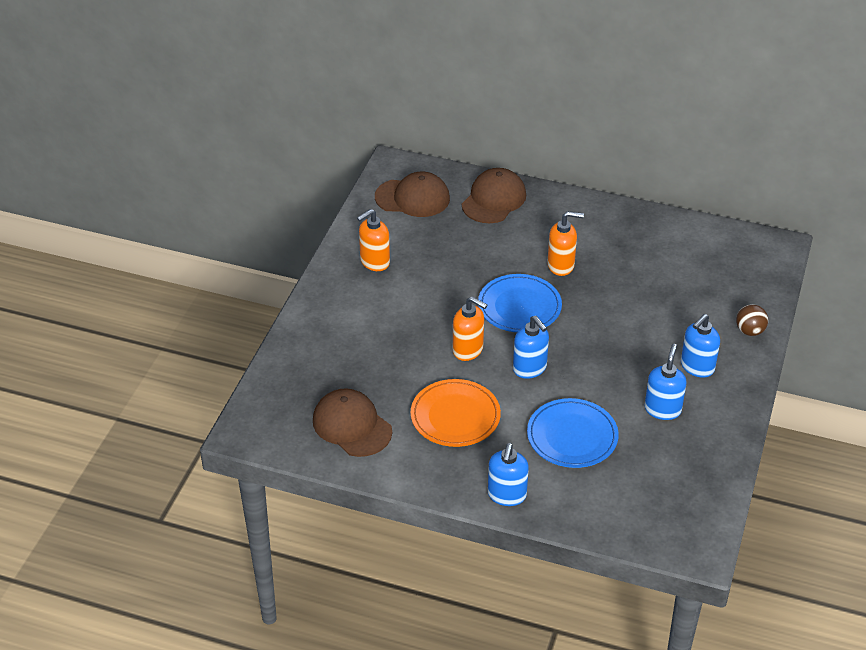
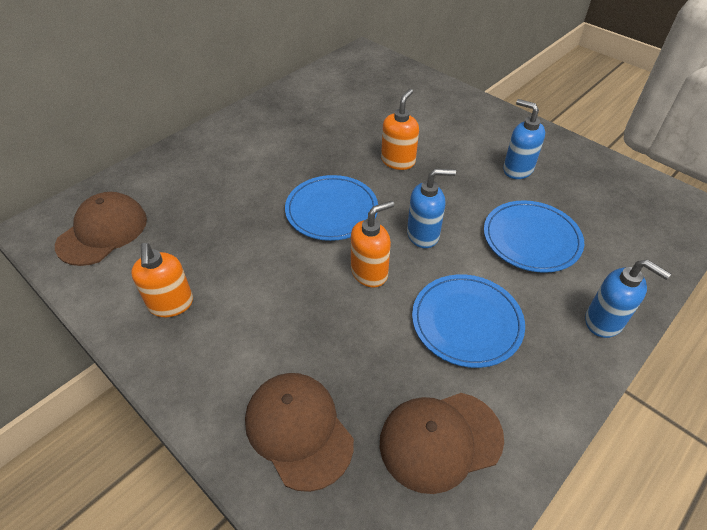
camera: 65 degrees left, 5 degrees up
(455, 416) = (466, 322): orange plate -> blue plate
(494, 199) = (168, 174): brown cap -> brown cap (298, 430)
(561, 265) = (296, 163): orange soap dispenser -> orange soap dispenser (398, 161)
(697, 367) = (474, 133): blue soap dispenser -> none
(749, 331) = (447, 95): brown ball -> none

